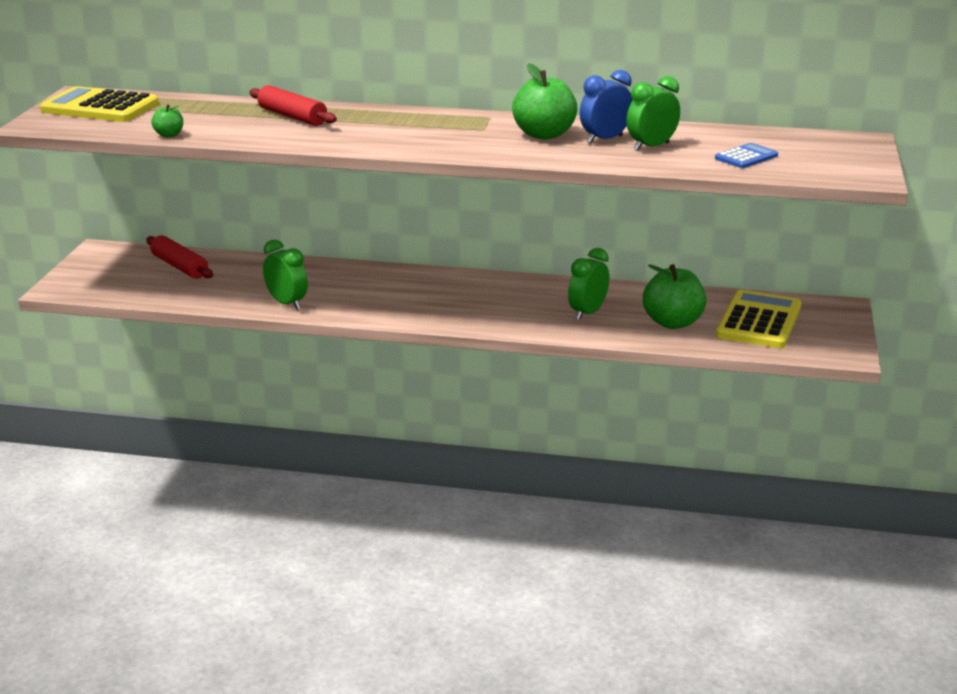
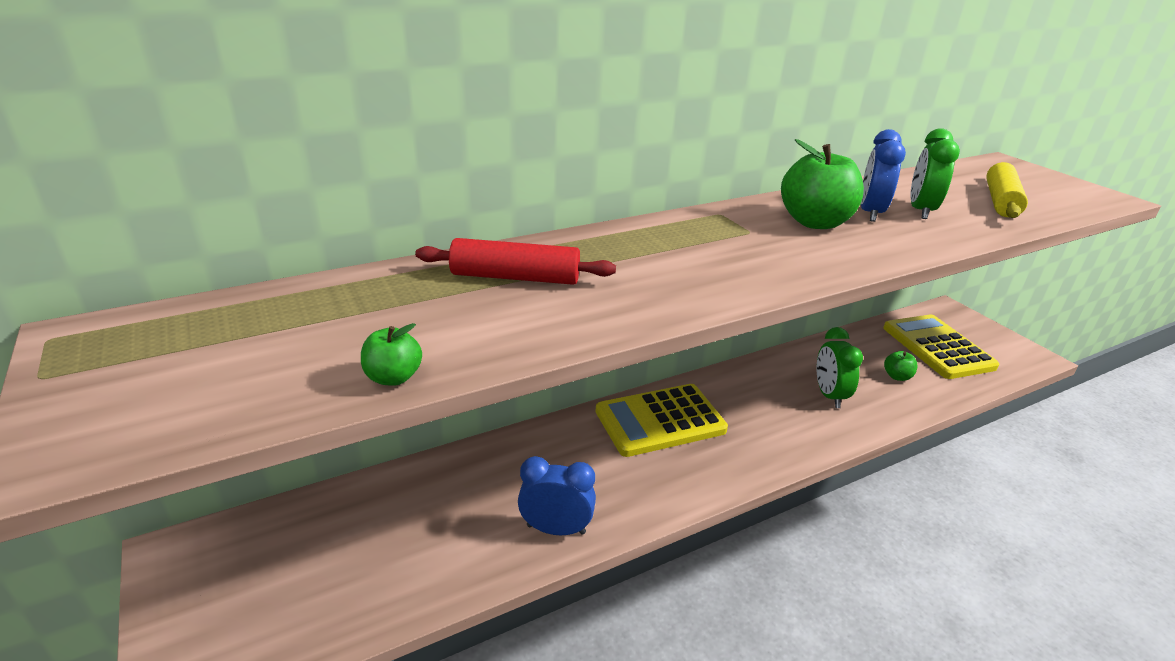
camera: 40 degrees left, 5 degrees up
(100, 107) = (166, 354): yellow calculator -> yellow calculator (660, 421)
(180, 266) = (337, 530): red rolling pin -> none
(287, 303) = (556, 529): green clock -> blue clock
(672, 322) = (897, 376): green apple -> green apple, size x0.49
(746, 157) = (1000, 201): blue calculator -> yellow rolling pin

